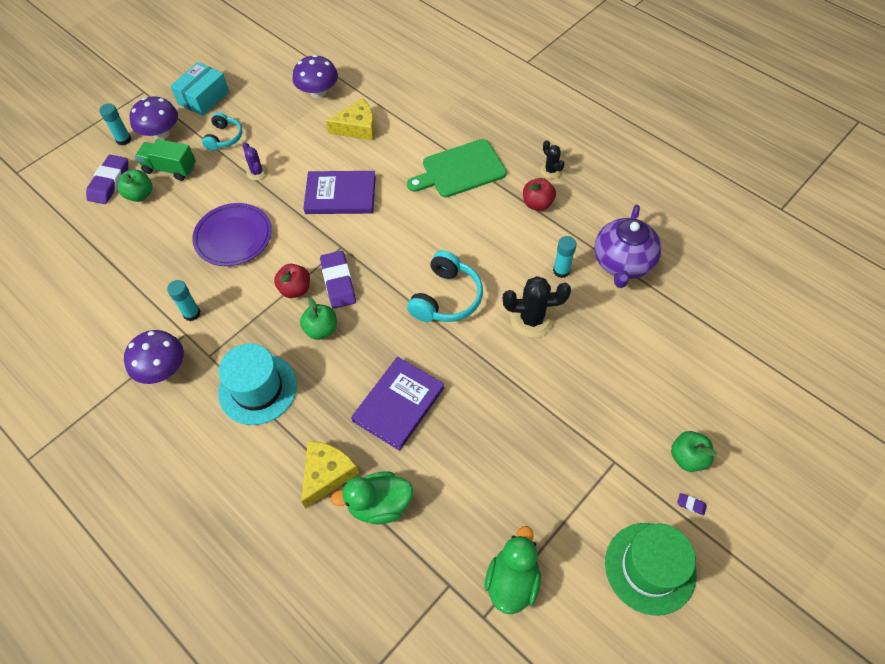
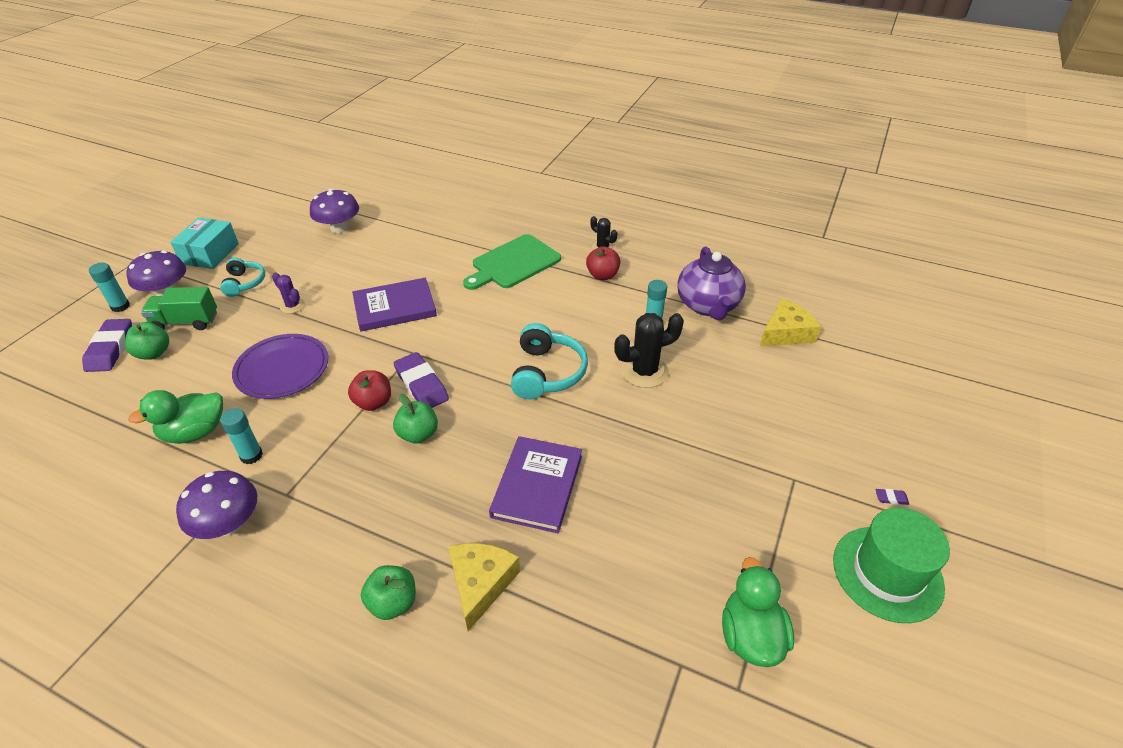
camera: 20 degrees left, 15 degrees down
(258, 389) = (361, 514): turquoise hat -> none
(357, 127) = (392, 249): yellow cheese -> yellow cheese (786, 333)
(379, 504) = (558, 599): green duck -> green duck (195, 432)
(687, 457) = (862, 455): green apple -> green apple (393, 603)

